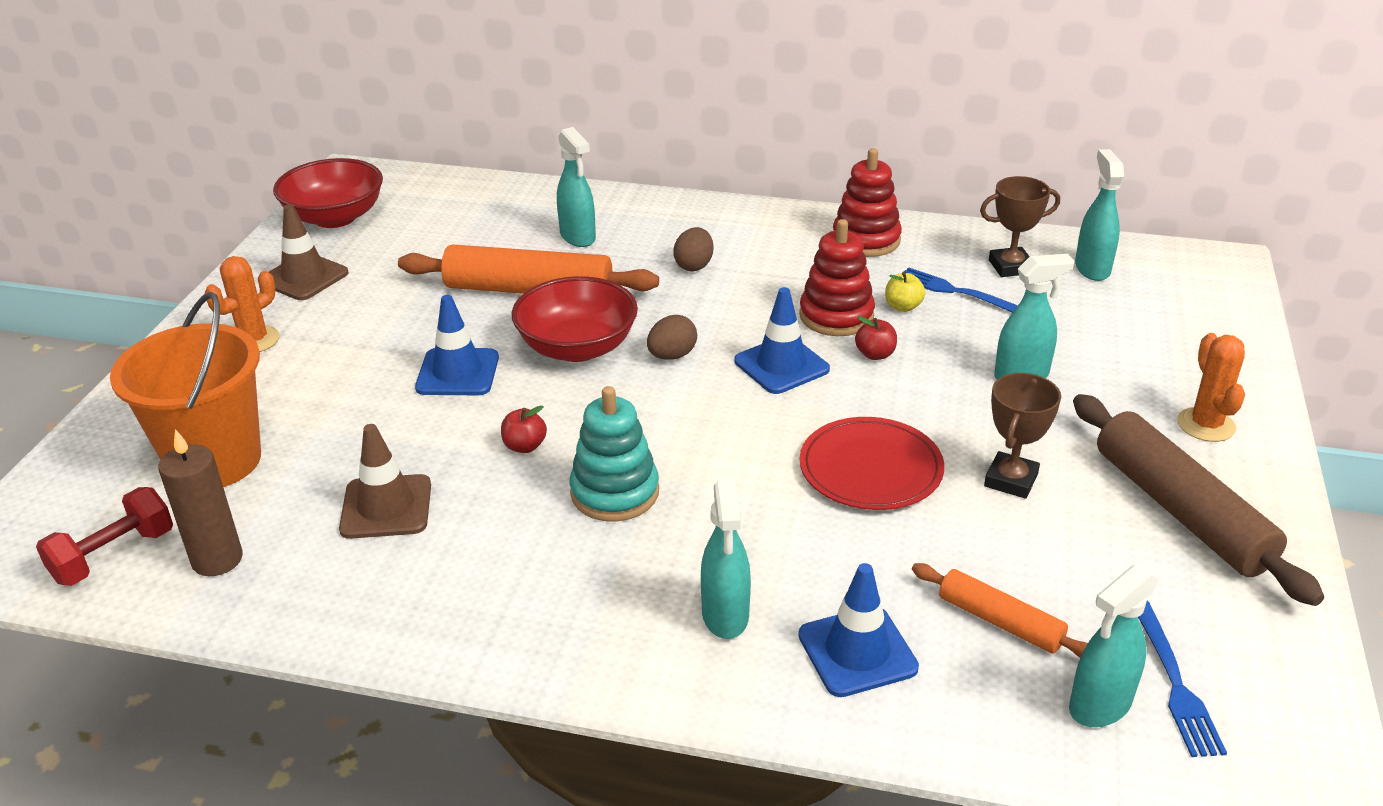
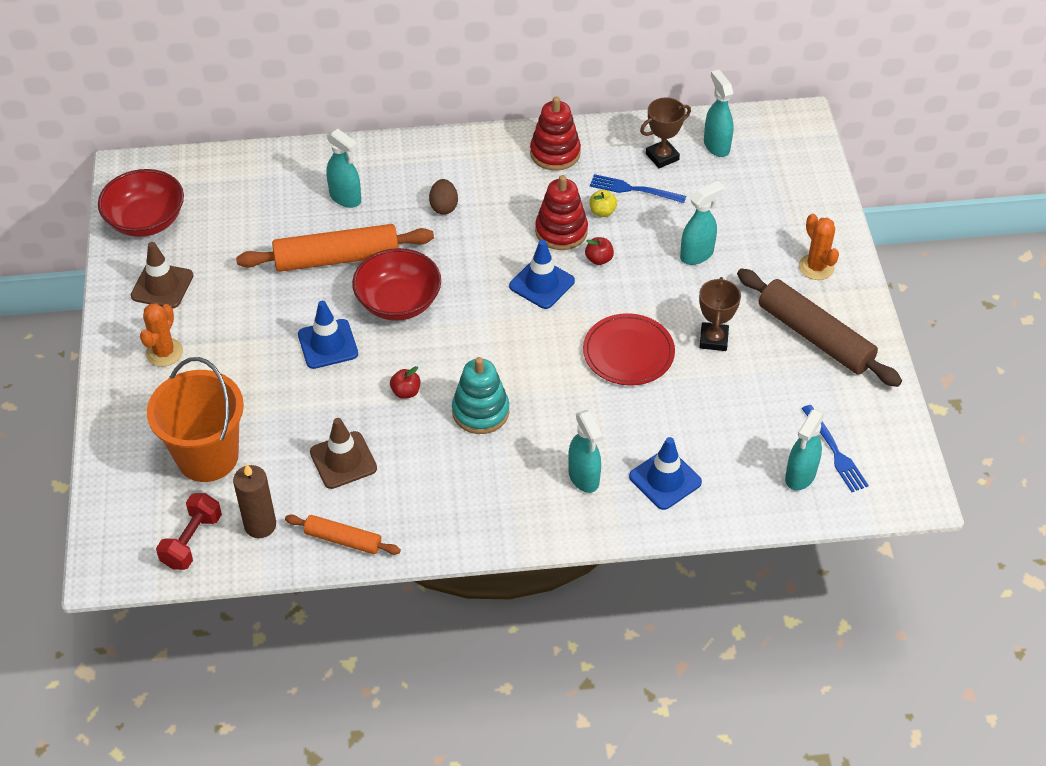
camera: 20 degrees left, 15 degrees up
(672, 356) = (466, 293): brown egg -> none
(1000, 621) = (735, 439): orange rolling pin -> orange rolling pin (343, 539)

